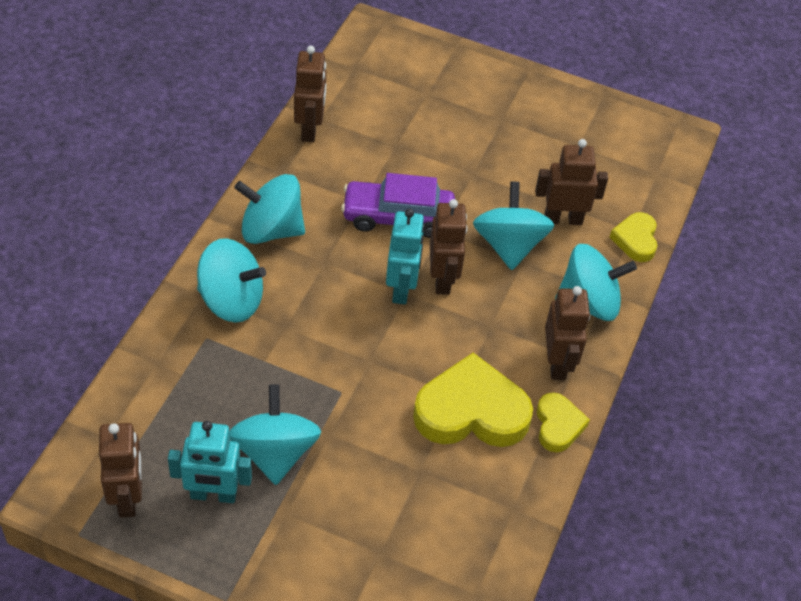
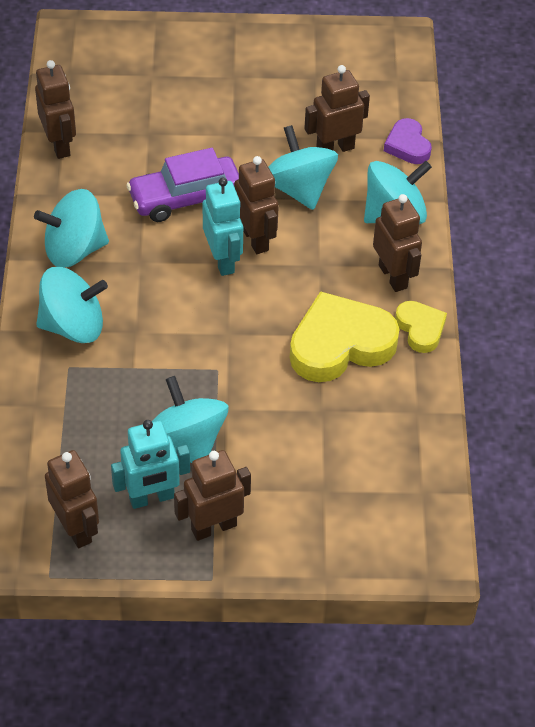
camera: 20 degrees left, 0 degrees up
(255, 547) = (213, 527): none -> brown robot
(635, 240) = (407, 145): yellow heart -> purple heart

